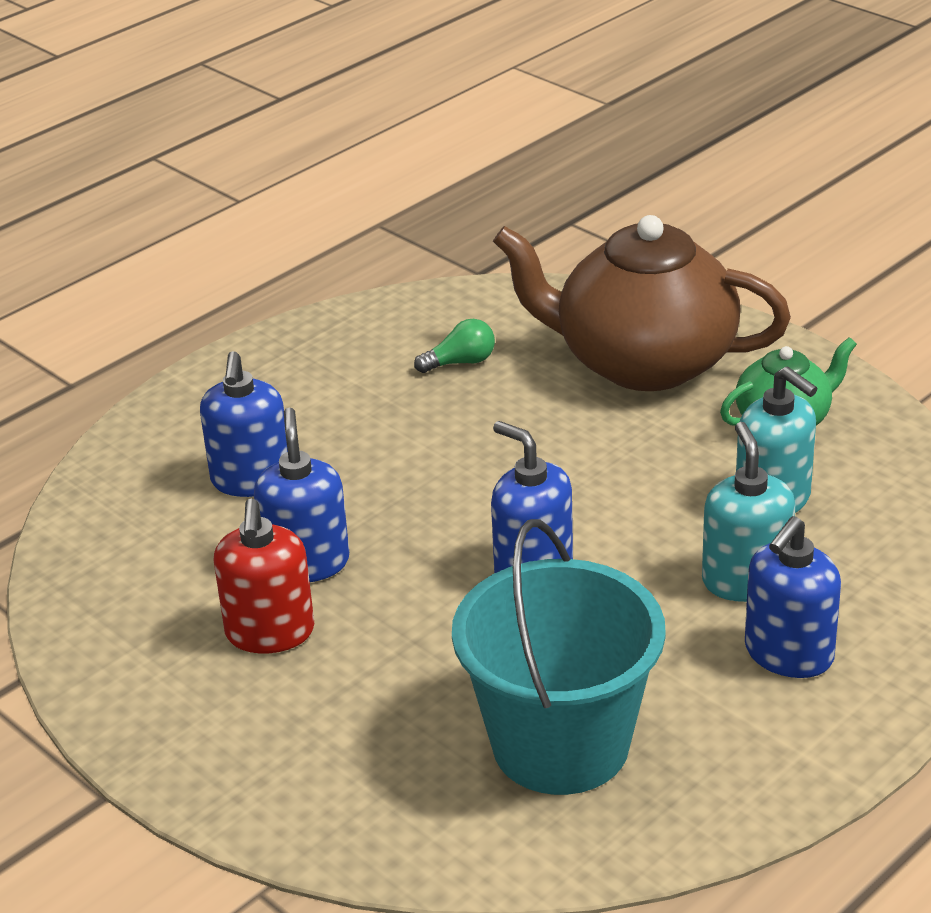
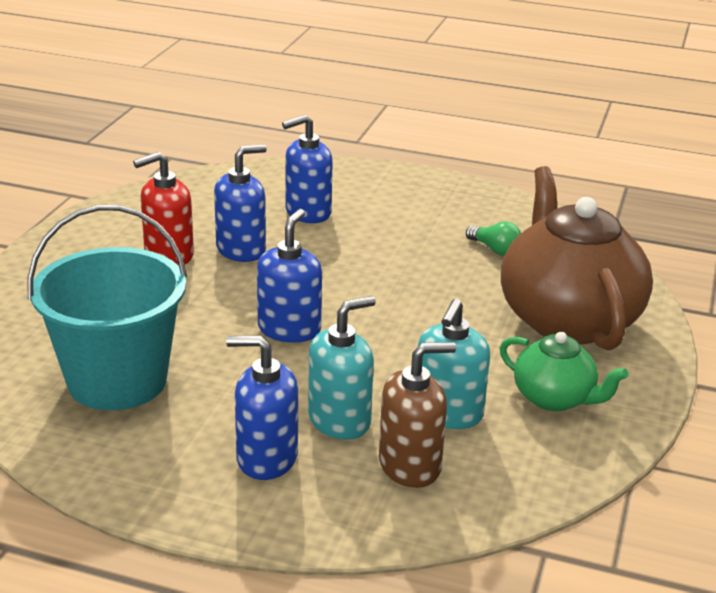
camera: 60 degrees right, 5 degrees down
(852, 553) = (410, 465): none -> brown soap dispenser

